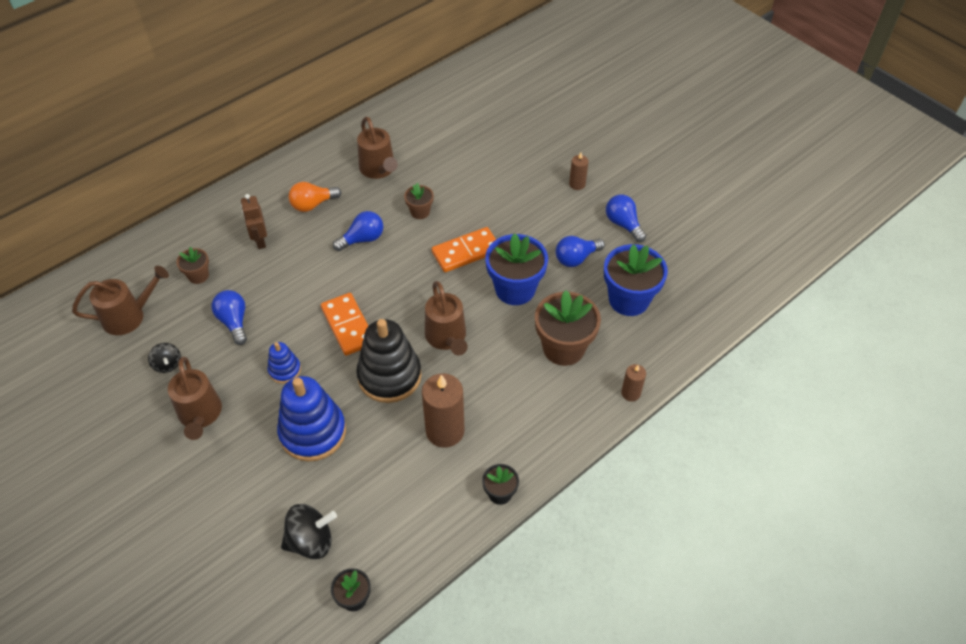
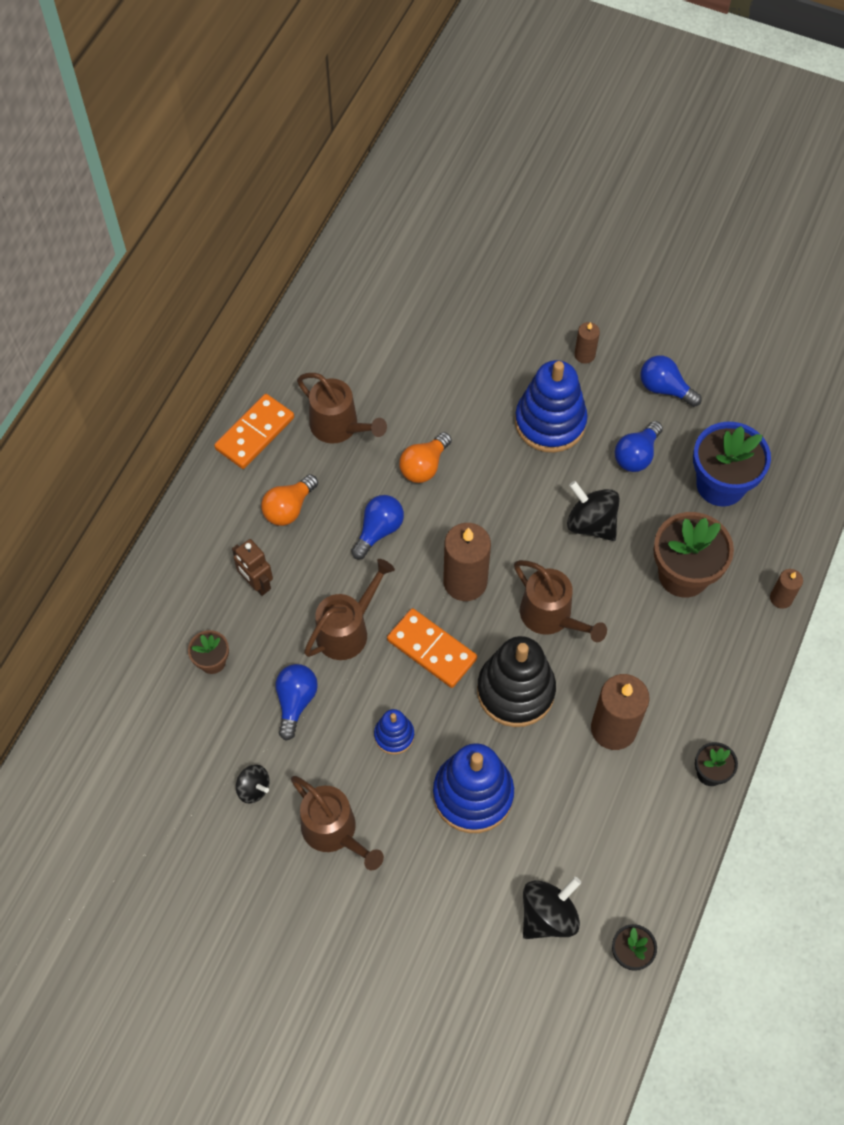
camera: 25 degrees left, 10 degrees up
(129, 316) = (165, 749): brown watering can -> brown watering can (347, 630)
(234, 322) = (295, 702): blue light bulb -> blue light bulb turned 60 degrees clockwise
(400, 292) = (465, 582): none -> brown candle
(420, 212) = (424, 466): brown flower pot -> orange light bulb
(466, 252) = (509, 498): orange domino -> orange domino (255, 433)
(515, 289) = (591, 523): blue flower pot -> black spinning top
(526, 216) = (550, 422): none -> blue stacking toy

